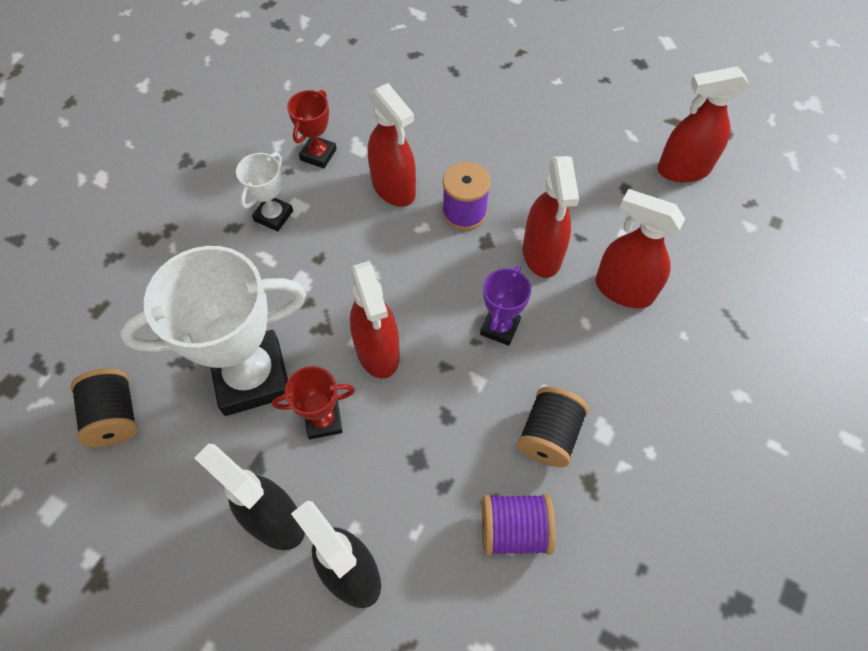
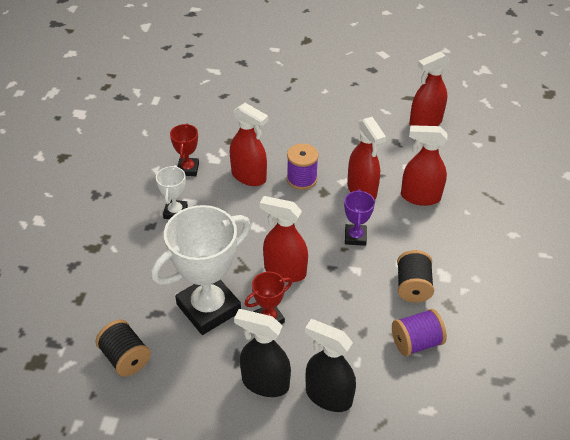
camera: 20 degrees left, 15 degrees down
(378, 351) = (284, 271): red spray bottle -> red spray bottle turned 150 degrees clockwise

